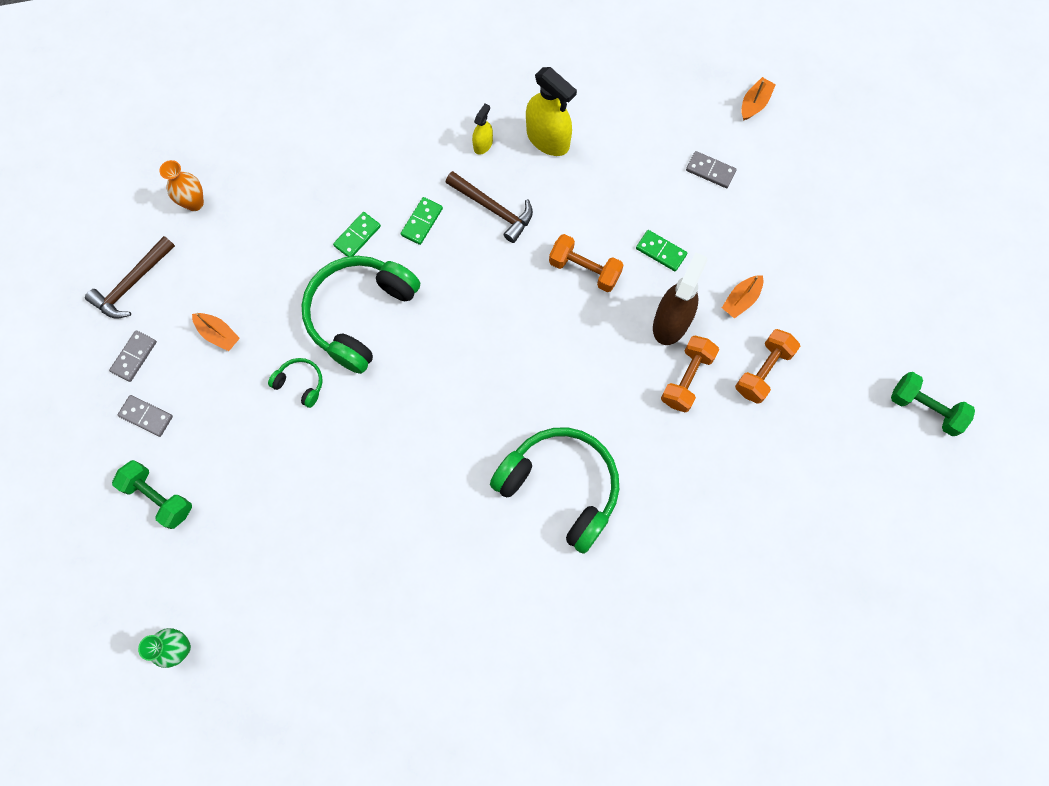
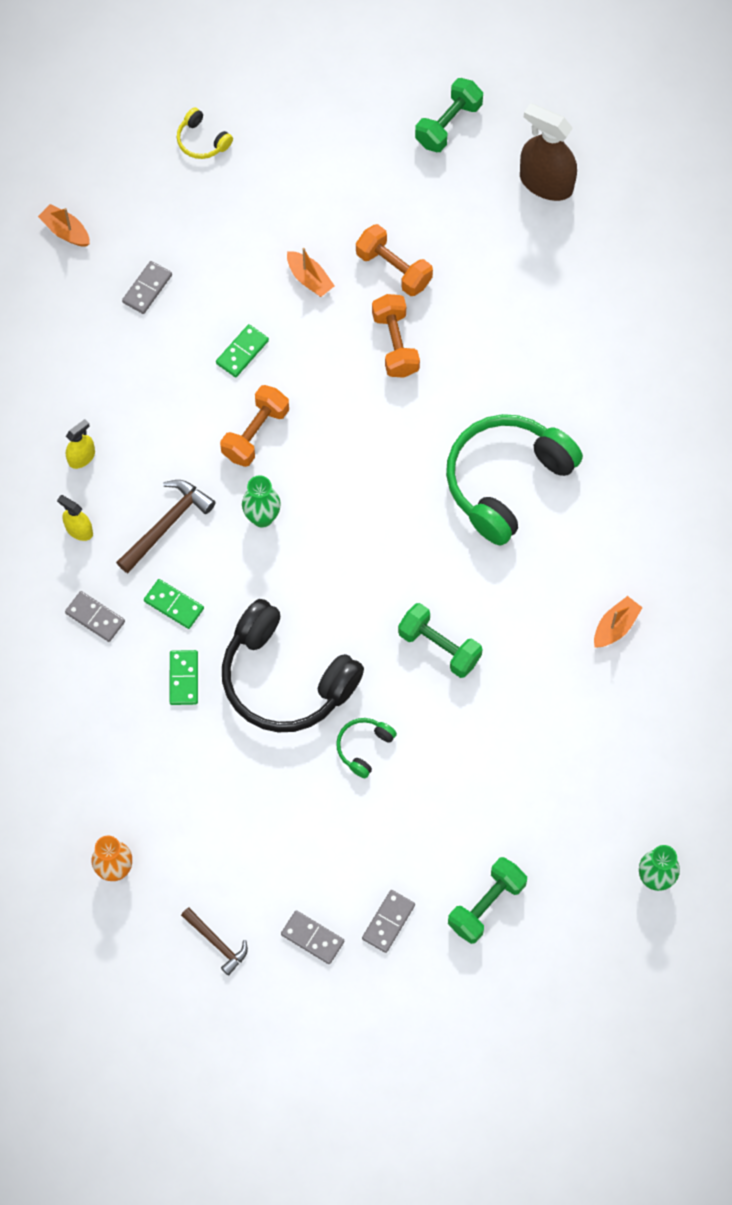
camera: 85 degrees left, 5 degrees down
(132, 284) = (217, 943): brown hammer -> brown hammer, size x0.65
(218, 334) = (293, 840): orange boat -> orange boat (615, 627)
(357, 236) = (184, 678): green domino -> green domino turned 45 degrees clockwise
(360, 315) = (285, 678): green headphones -> black headphones
(395, 439) = (439, 647): none -> green dumbbell
(407, 165) = (95, 617): none -> grey domino
(506, 282) = (262, 517): none -> green vase
(548, 139) = (81, 457): yellow spray bottle -> yellow spray bottle, size x0.51
(671, 322) = (328, 352): brown spray bottle -> brown spray bottle (546, 183)
(687, 378) = (395, 344): orange dumbbell -> orange dumbbell turned 45 degrees clockwise
(863, 199) = (202, 141): none -> yellow headphones

